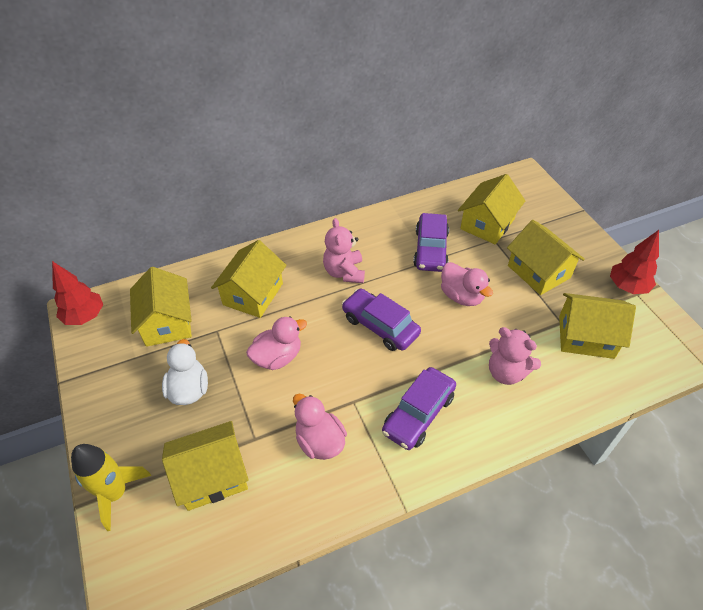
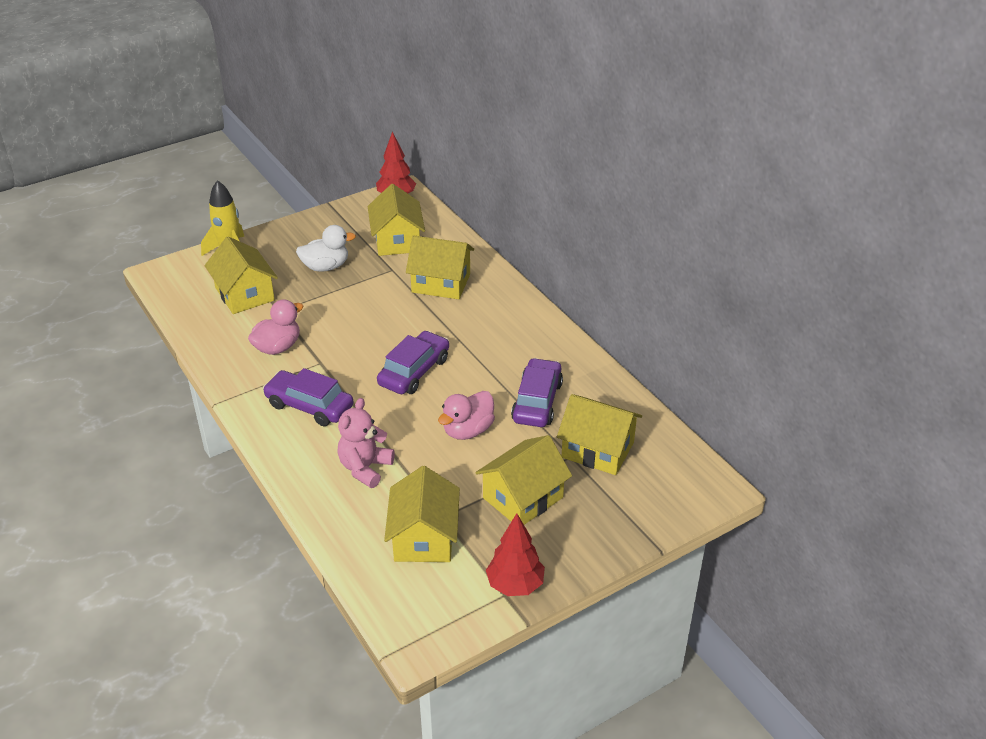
camera: 80 degrees right, 10 degrees down
(167, 322) = (397, 240): yellow house -> yellow house turned 75 degrees counterclockwise
(277, 357) = (366, 310): pink duck -> none
(344, 272) = (484, 339): pink teddy bear -> none
(430, 249) = (537, 402): purple car -> purple car turned 105 degrees clockwise

